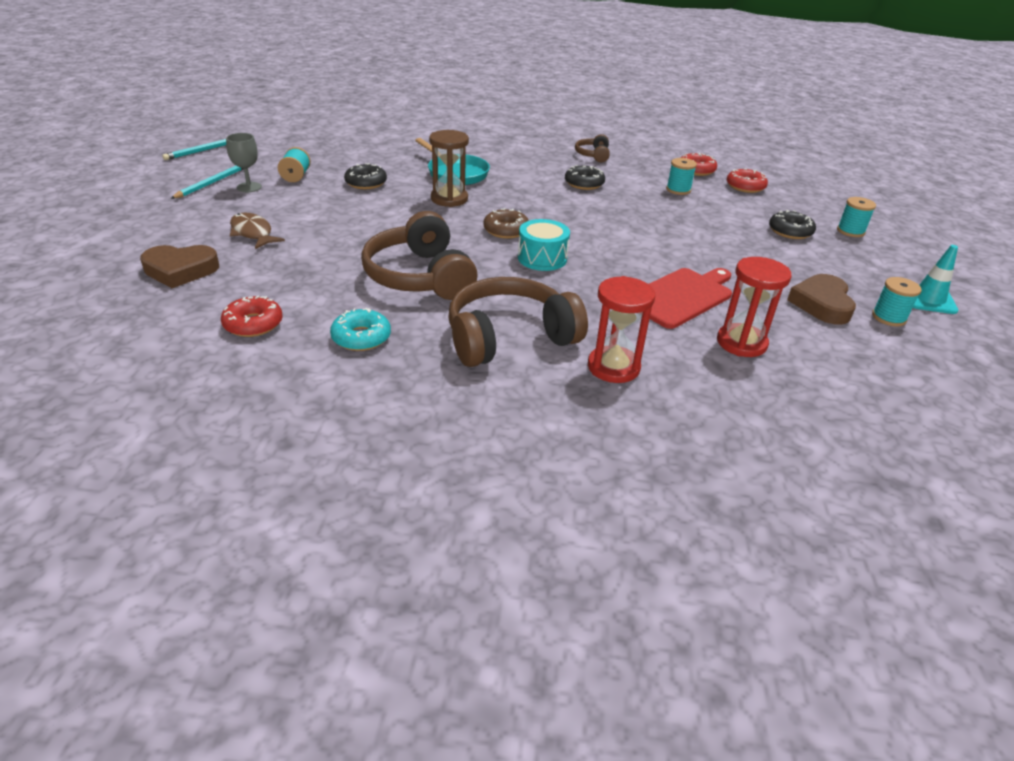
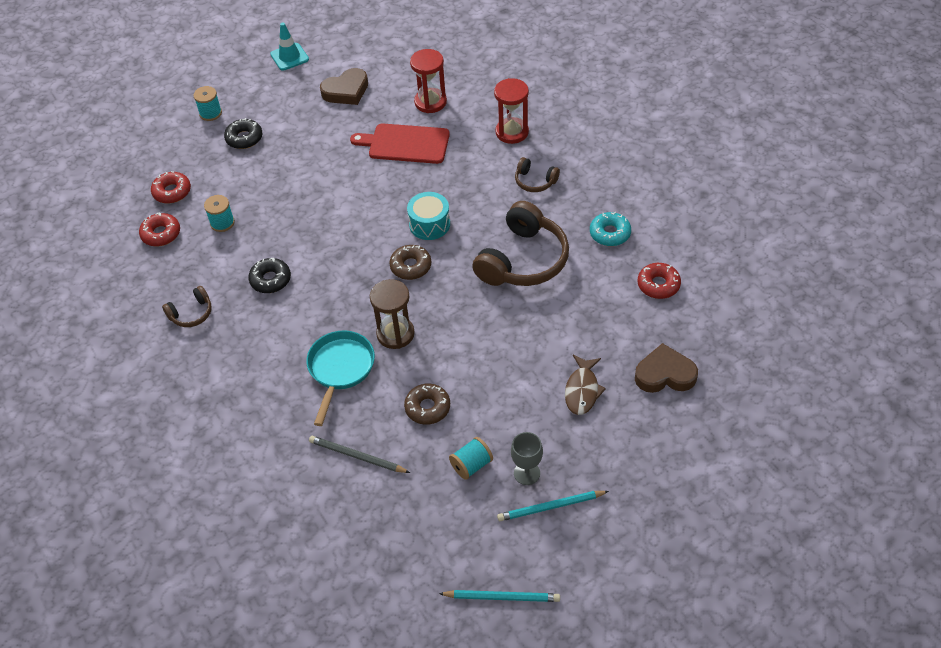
camera: 125 degrees left, 15 degrees up
(180, 270) = (665, 374): brown heart -> brown heart turned 45 degrees counterclockwise
(366, 183) = (427, 408): black donut -> brown donut
(379, 154) = (357, 456): none -> grey pencil
(509, 337) = (535, 181): brown headphones -> brown headphones, size x0.48
(888, 317) = (333, 64): turquoise spool -> none

